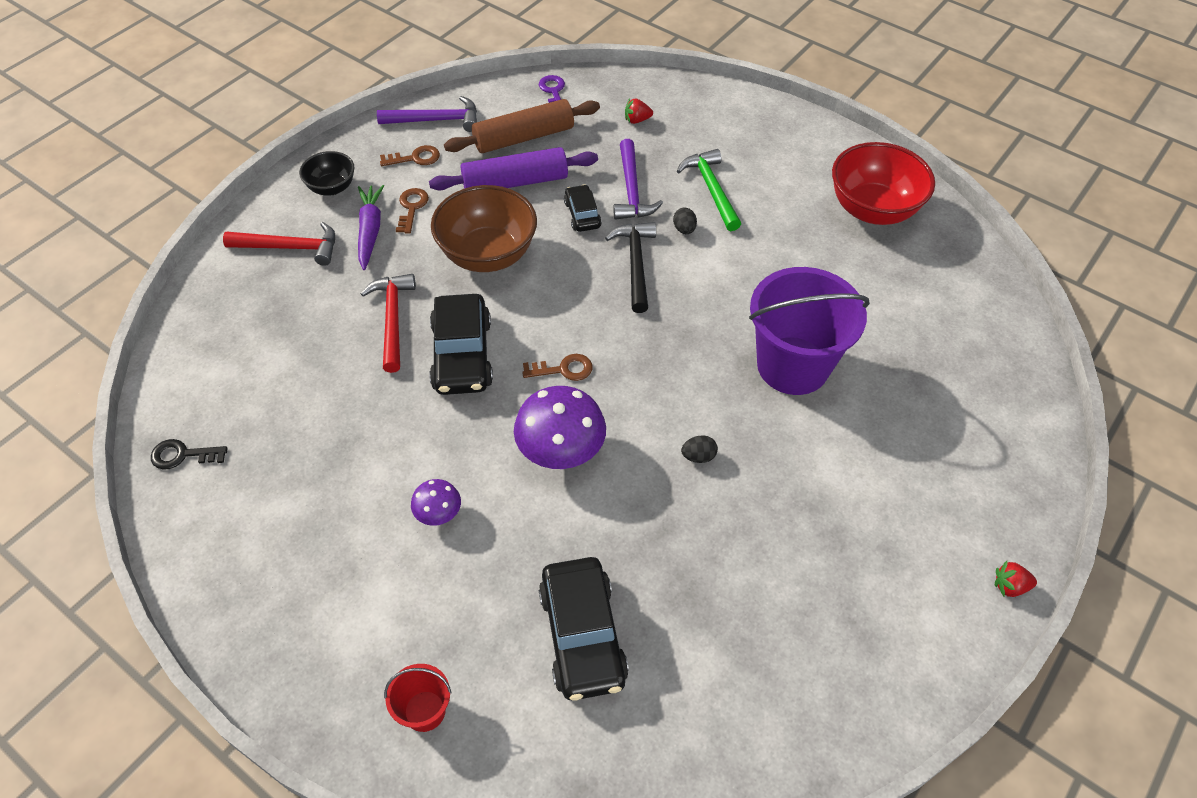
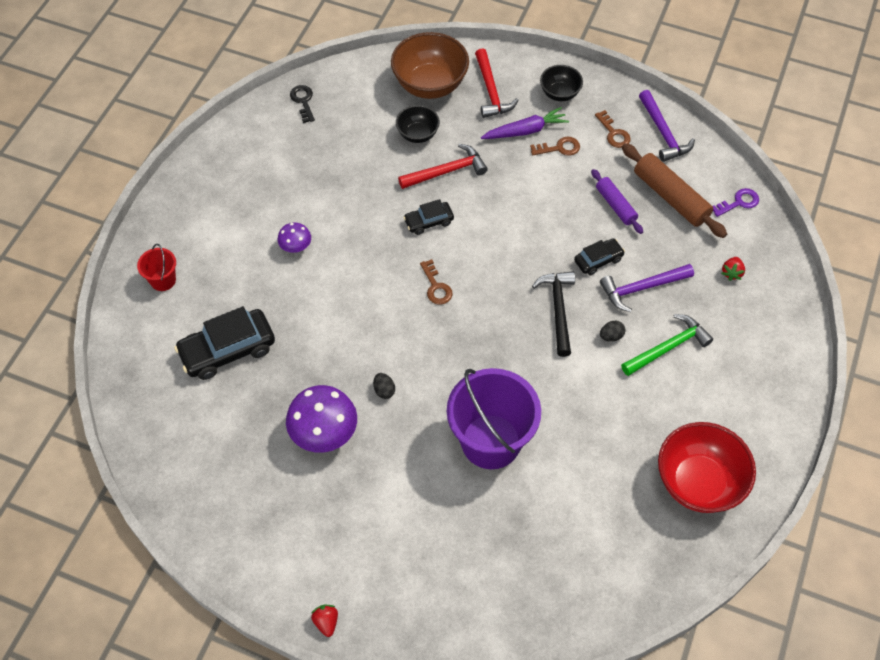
camera: 75 degrees right, 5 degrees up
(317, 336) = (418, 134): none -> black bowl
(462, 355) = (429, 222): black car -> black car, size x0.55
(488, 255) = (530, 209): brown bowl -> brown bowl (430, 85)
(515, 182) = (615, 205): purple rolling pin -> purple rolling pin, size x0.61
(561, 451) = (363, 303): purple mushroom -> purple mushroom (324, 433)
(635, 264) = (558, 309): black hammer -> black hammer turned 75 degrees counterclockwise
(637, 120) = (731, 273): red strawberry -> red strawberry turned 135 degrees counterclockwise

